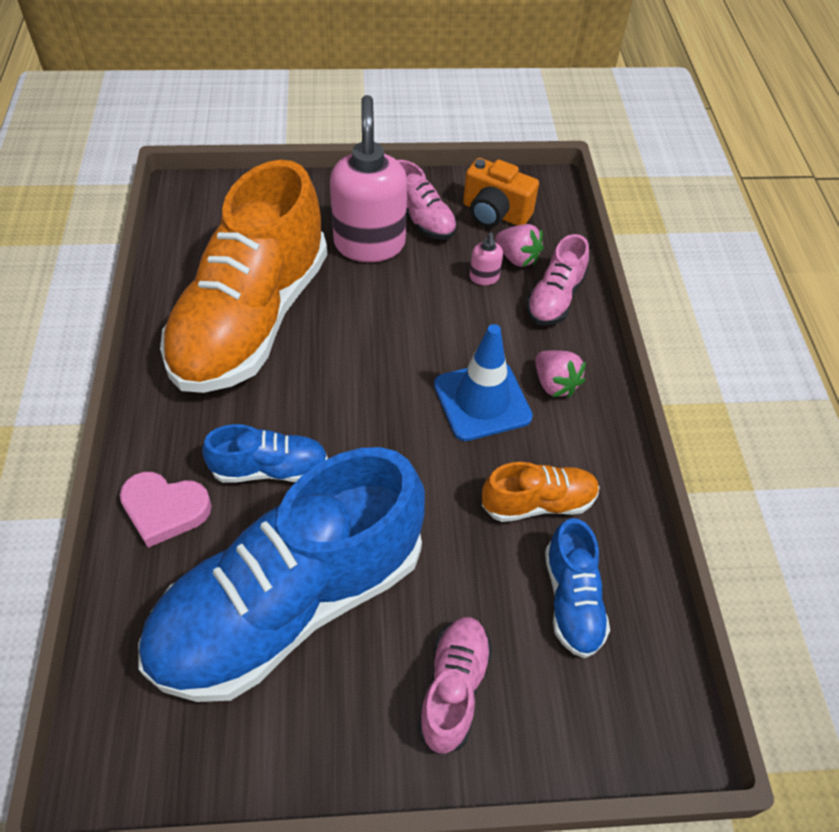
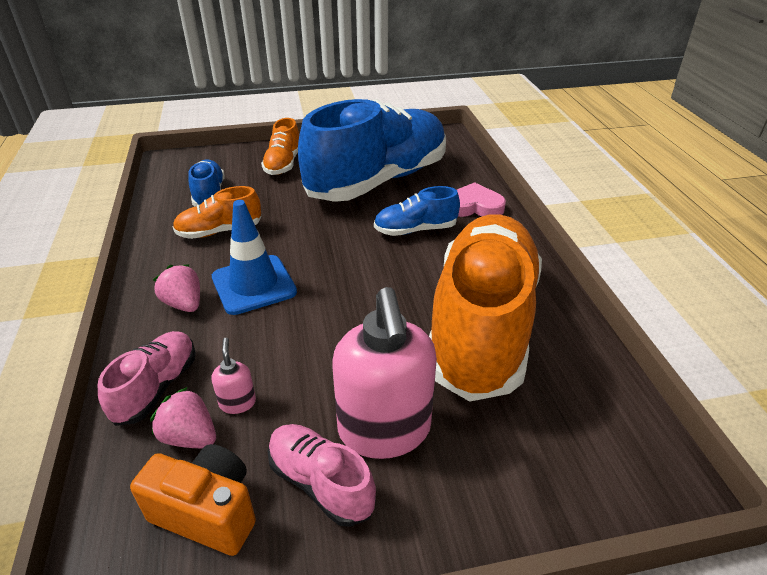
camera: 175 degrees right, 15 degrees down
(453, 688) = (283, 164): pink shoe -> orange shoe

